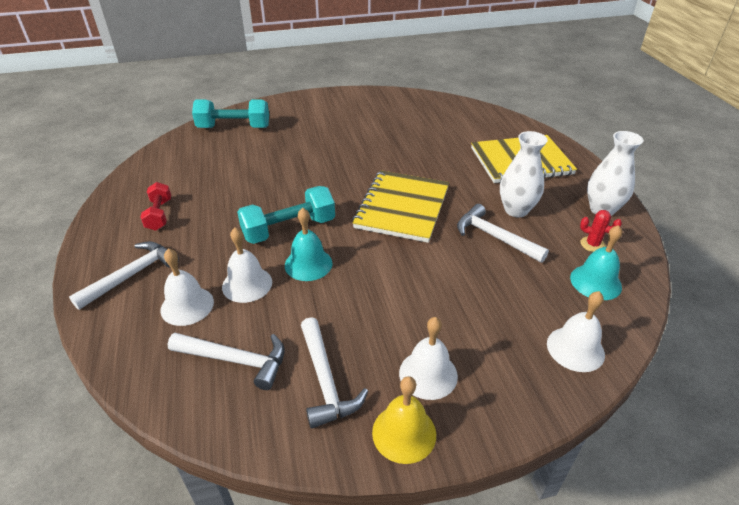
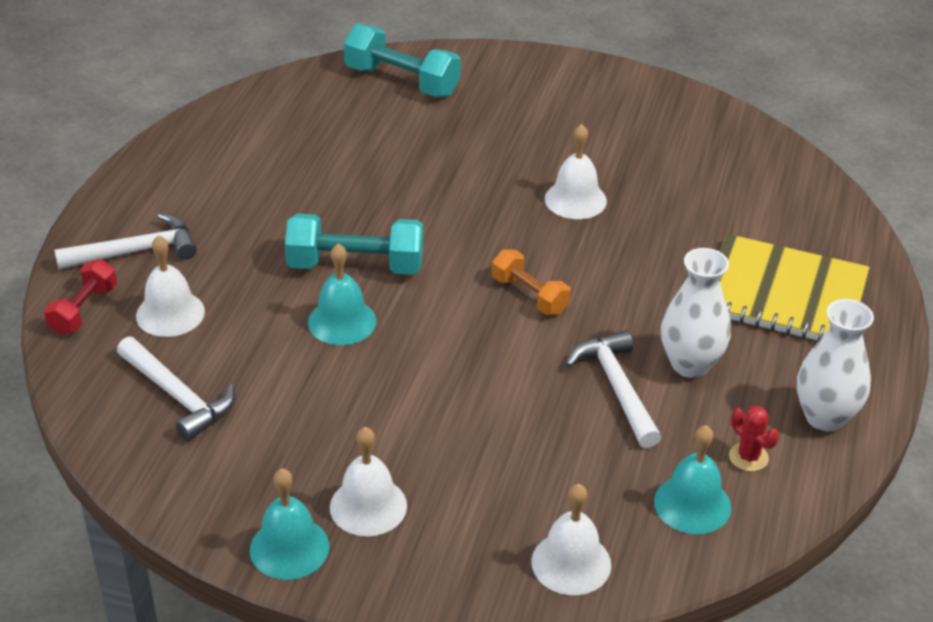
camera: 30 degrees right, 0 degrees up
(159, 215) = (215, 183): red dumbbell -> red dumbbell (84, 310)
(247, 284) = (252, 316): white bell -> white bell (575, 199)
(325, 380) = (253, 460): white hammer -> none
(402, 207) = (529, 295): yellow notebook -> orange dumbbell
(404, 433) = (289, 548): yellow bell -> turquoise bell

